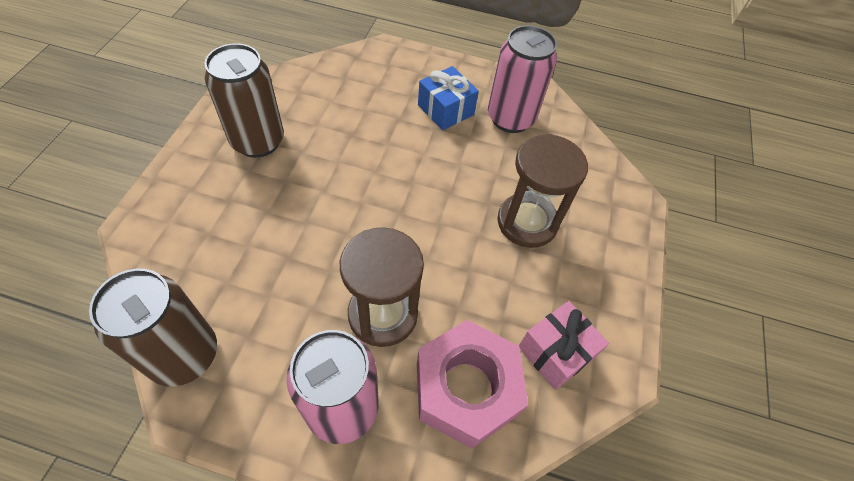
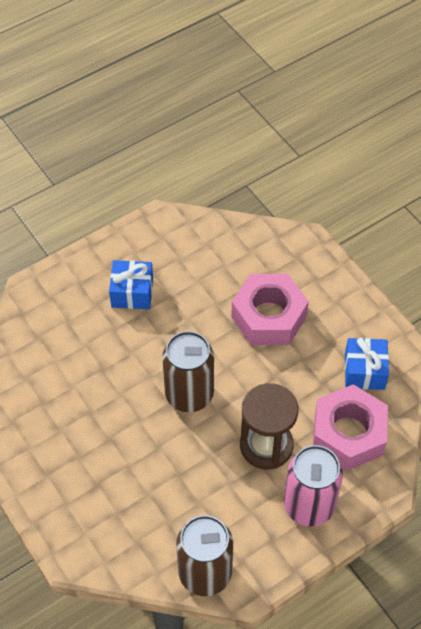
camera: 45 degrees left, 0 degrees up
(258, 141) = (55, 435): brown can -> brown can (189, 394)
(510, 118) = (176, 258): pink can -> none
(527, 222) = (269, 317): brown hourglass -> pink nut
(555, 352) = (364, 371): pink gift -> blue gift

